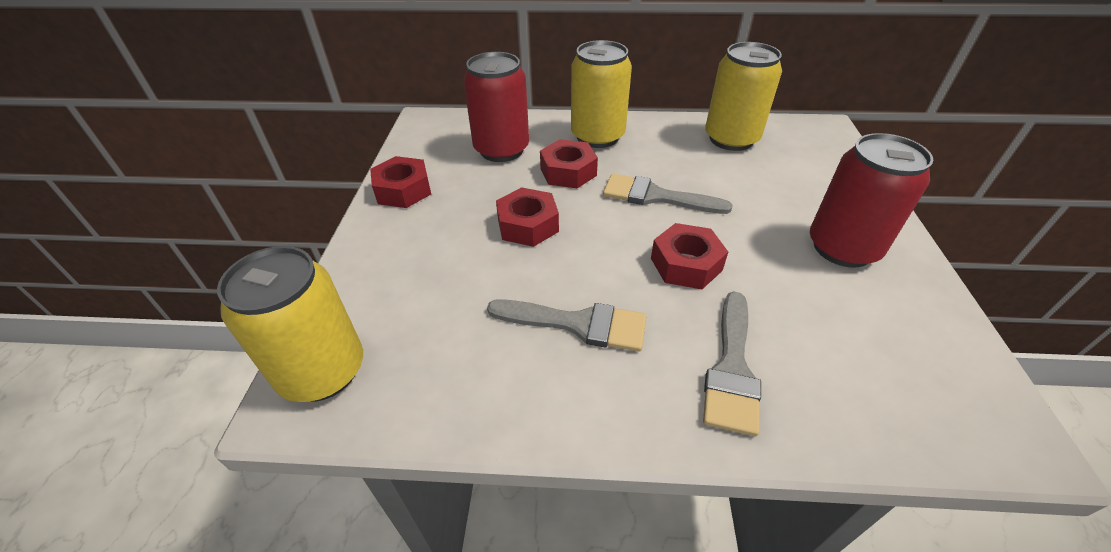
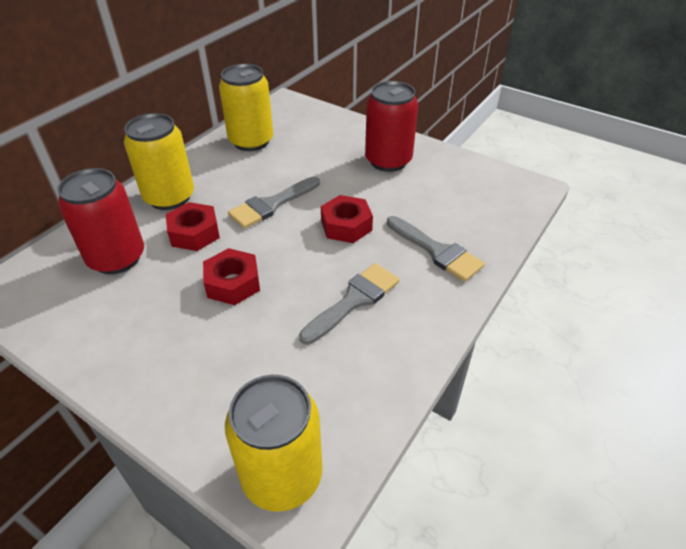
camera: 60 degrees left, 0 degrees up
(403, 190) = (96, 347): red nut -> none

